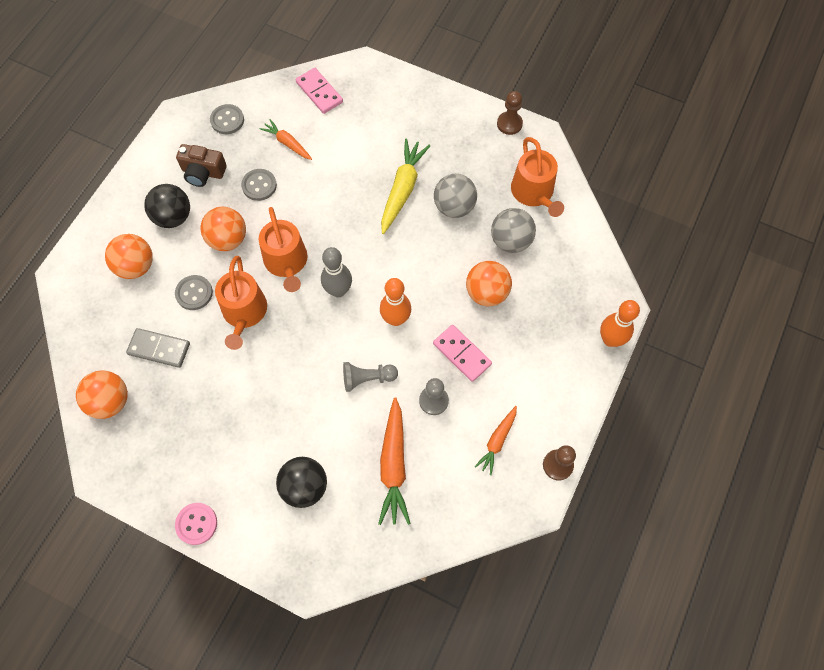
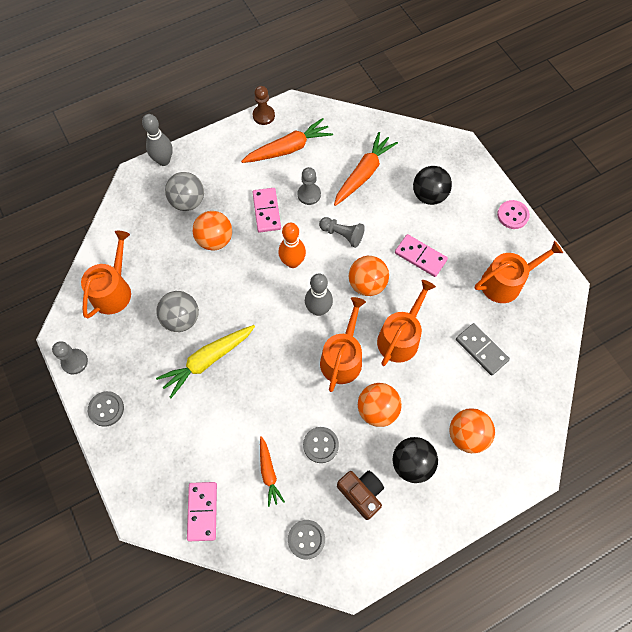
camera: 145 degrees left, 0 degrees up
(110, 401) = (537, 332): orange ball -> orange ball (367, 284)
(167, 435) = (506, 282): none -> orange watering can
(194, 293) = (431, 379): grey button -> grey button (106, 409)
(272, 407) = (420, 256): none -> pink domino
(497, 441) = (288, 148): orange carrot -> orange carrot, size x1.67
(509, 124) = (74, 362): brown pawn -> grey pawn
(510, 241) = (165, 265): grey ball -> grey ball (188, 201)
(610, 339) = (164, 160): orange bowling pin -> grey bowling pin

